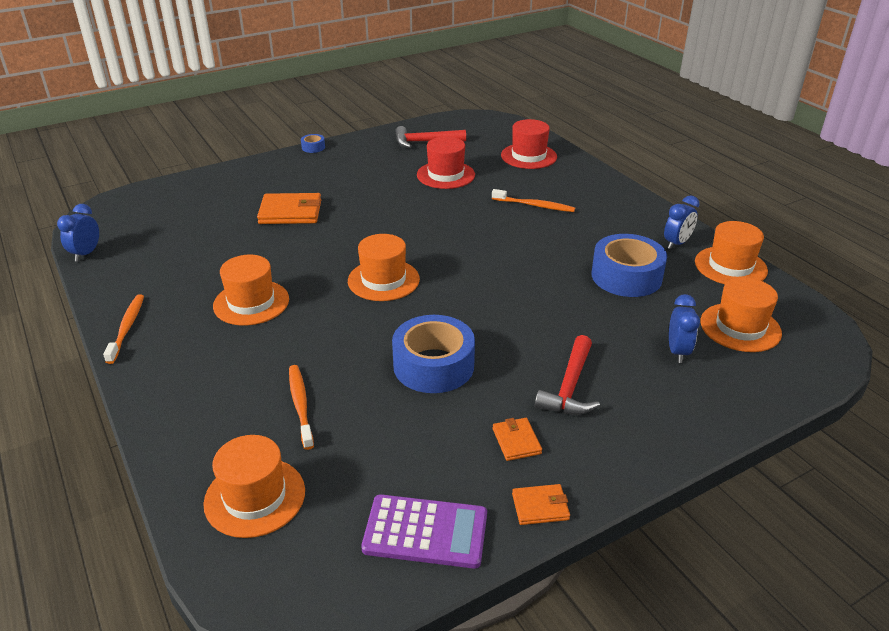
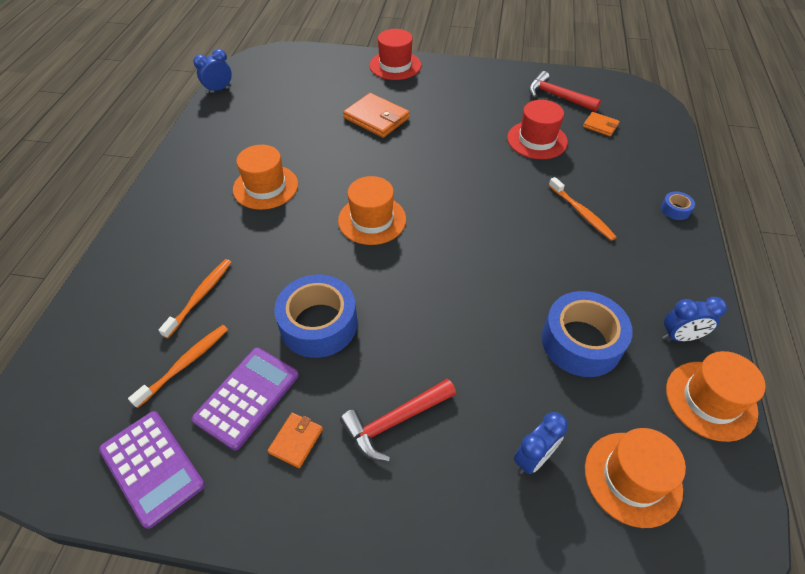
camera: 40 degrees right, 15 degrees up
(127, 328) = (178, 164): orange toothbrush -> orange toothbrush (185, 364)
(255, 497) = (99, 352): orange hat -> none
(313, 147) = (459, 62): blue tape -> blue tape (675, 209)
(441, 441) = (247, 397): none -> purple calculator
(528, 156) = (639, 155): red hat -> red hat (395, 65)
(540, 506) = (243, 515): orange wallet -> orange wallet (600, 126)

